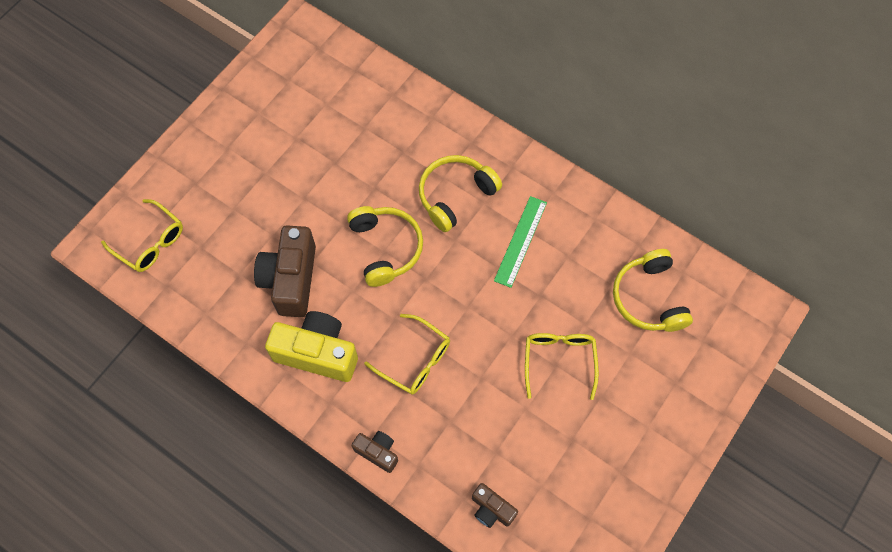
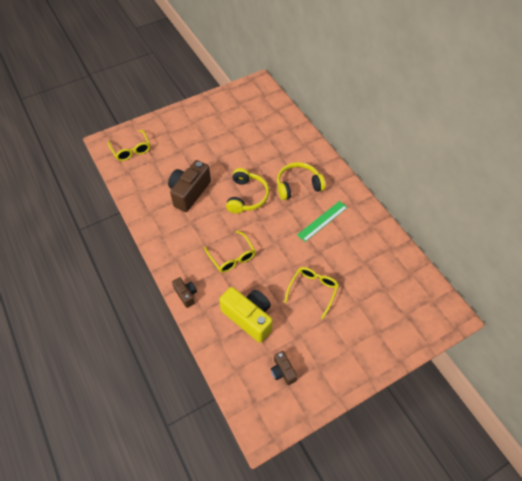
camera: 25 degrees right, 10 degrees down
(317, 353) = (183, 232): yellow camera -> yellow camera (249, 317)
(491, 509) = (232, 353): brown camera -> brown camera (282, 371)
(648, 298) = (383, 279): yellow headphones -> none

